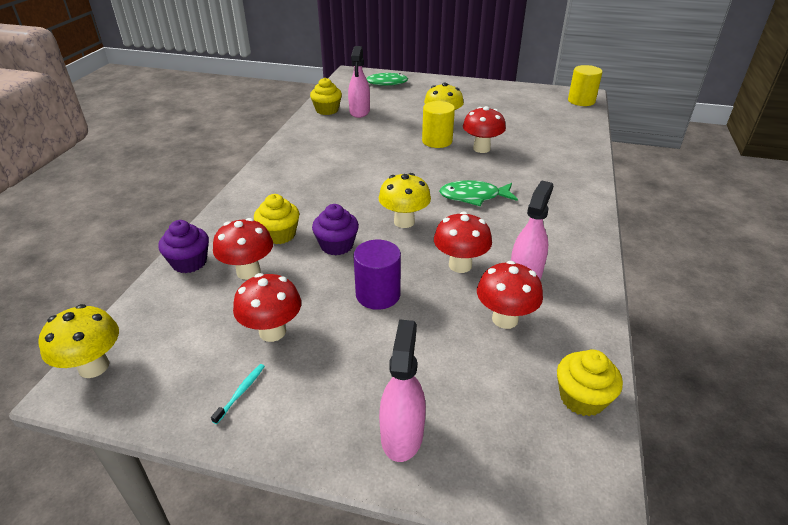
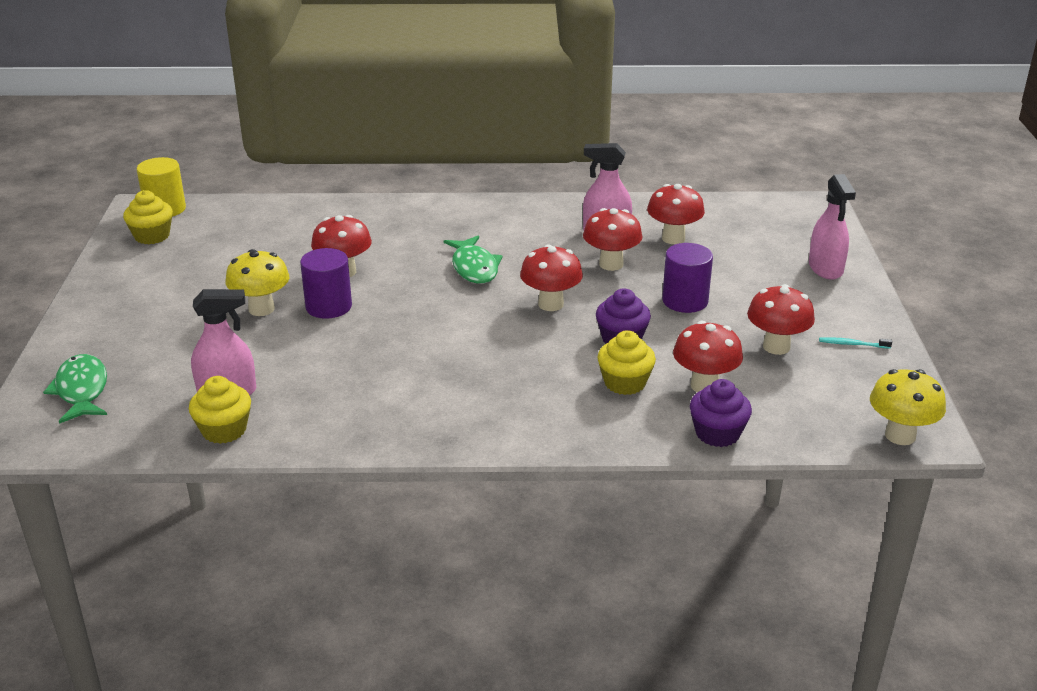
camera: 105 degrees left, 5 degrees down
(402, 434) = (825, 268): pink spray bottle -> pink spray bottle turned 90 degrees counterclockwise
(404, 222) = (550, 304): yellow mushroom -> red mushroom
(437, 141) = (328, 306): yellow cylinder -> purple cylinder
(582, 398) = (735, 207): yellow cupcake -> yellow cupcake (152, 236)

